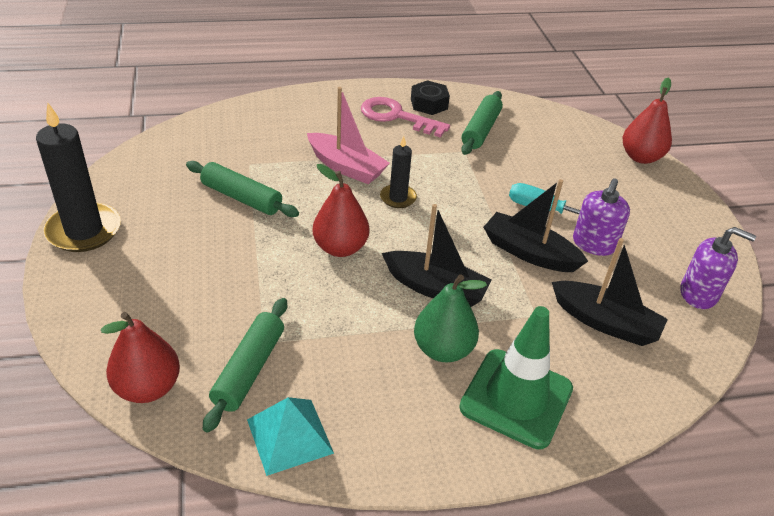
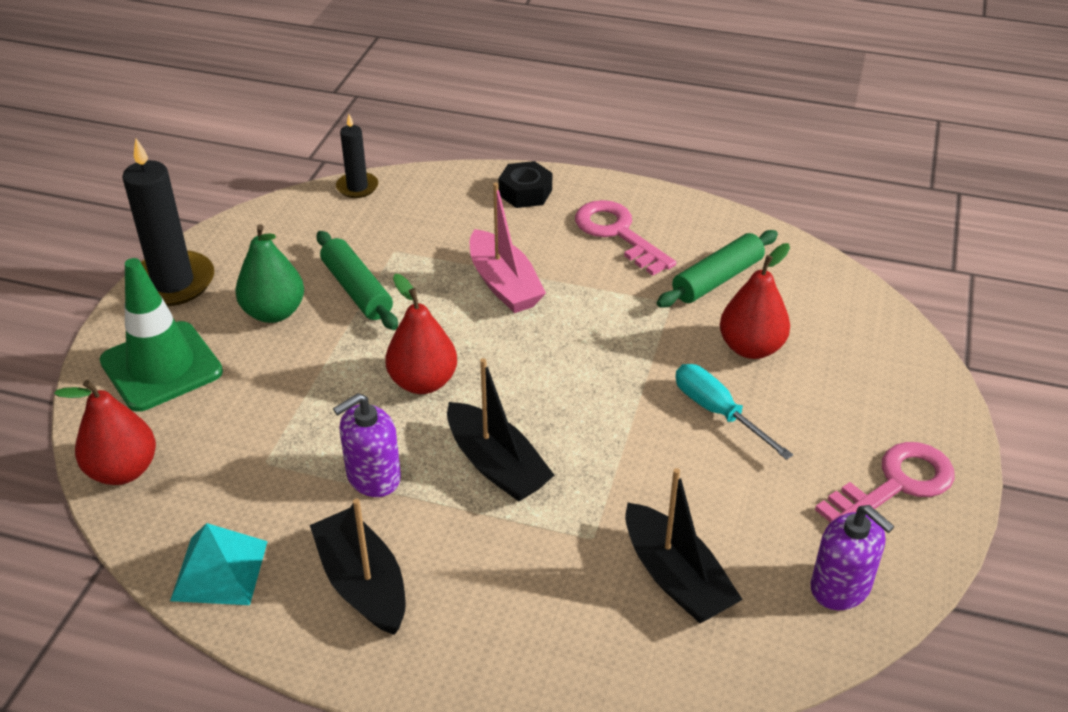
camera: 30 degrees right, 0 degrees up
(249, 369) = (229, 486): green rolling pin -> none
(398, 198) = (537, 340): black candle -> black candle (357, 187)
(429, 104) = (674, 226): black nut -> black nut (525, 192)
(443, 349) = (449, 539): green pear -> green pear (274, 312)
(516, 398) = (489, 624): green traffic cone -> green traffic cone (161, 366)
(529, 253) = (649, 459): black boat -> black boat (363, 583)
(594, 244) = (747, 475): purple soap dispenser -> purple soap dispenser (373, 477)
(641, 157) = (923, 377): red pear -> red pear (751, 348)
(677, 224) = (895, 485): none -> pink key

